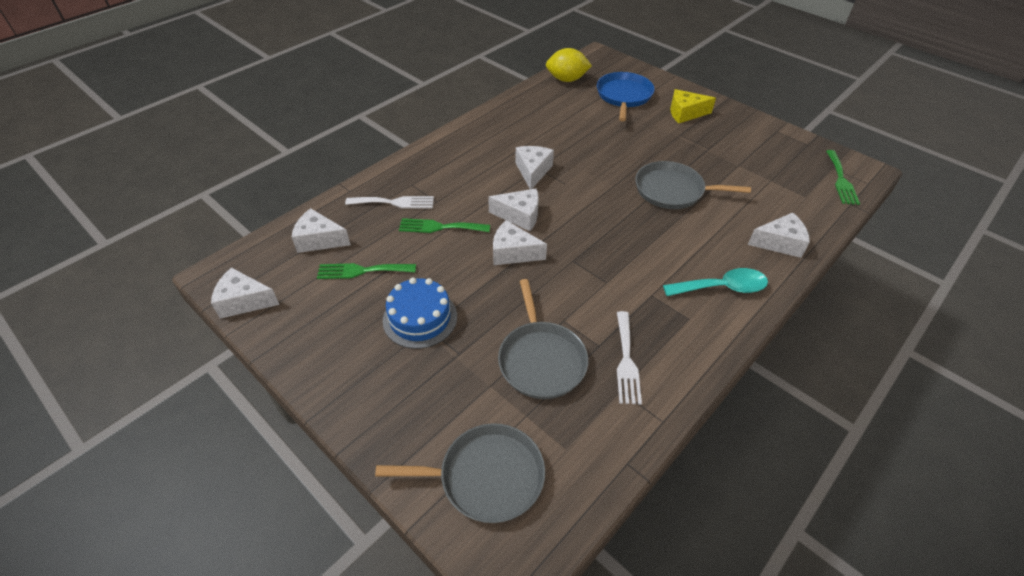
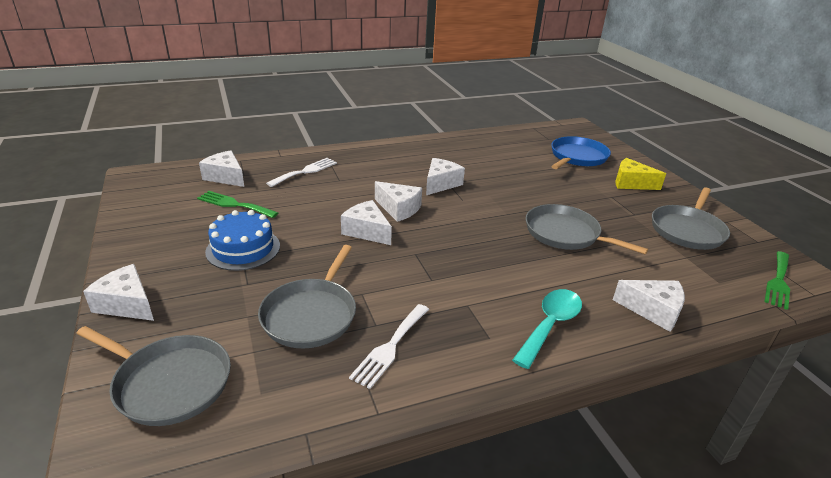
camera: 25 degrees right, 15 degrees down
(244, 301) = (134, 196): white cheese -> white cheese (127, 304)
(394, 202) = (305, 171): white fork -> white fork turned 75 degrees counterclockwise
(440, 227) = (324, 196): green fork -> none
(566, 79) = (532, 134): yellow lemon -> none
(722, 288) = (550, 325): turquoise spoon -> turquoise spoon turned 75 degrees counterclockwise
(756, 151) = (687, 230): none -> grey pan

